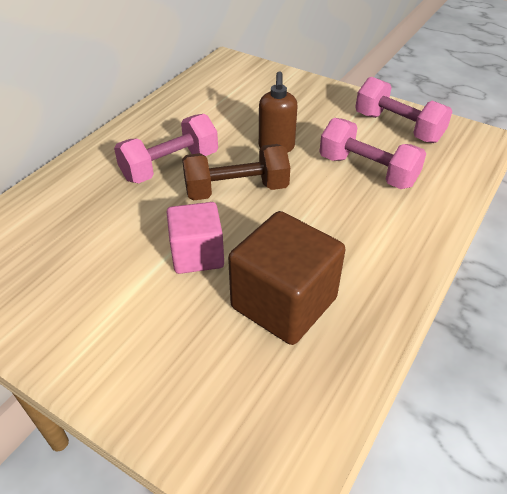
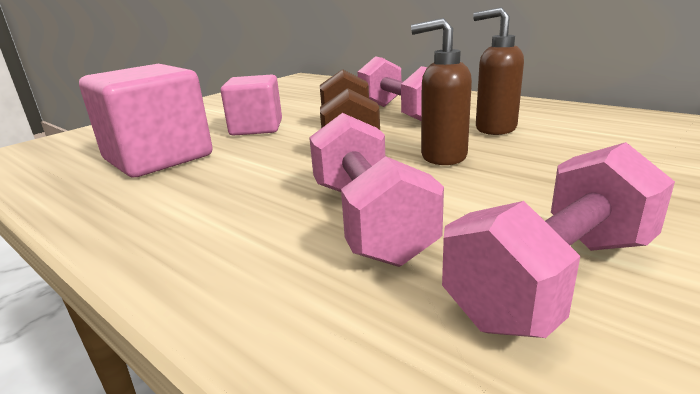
camera: 100 degrees right, 20 degrees down
(221, 125) = (494, 128): none -> brown soap dispenser
(284, 303) = (158, 158): brown cube -> pink cube
(367, 171) = (369, 220): pink dumbbell -> pink dumbbell turned 60 degrees counterclockwise

